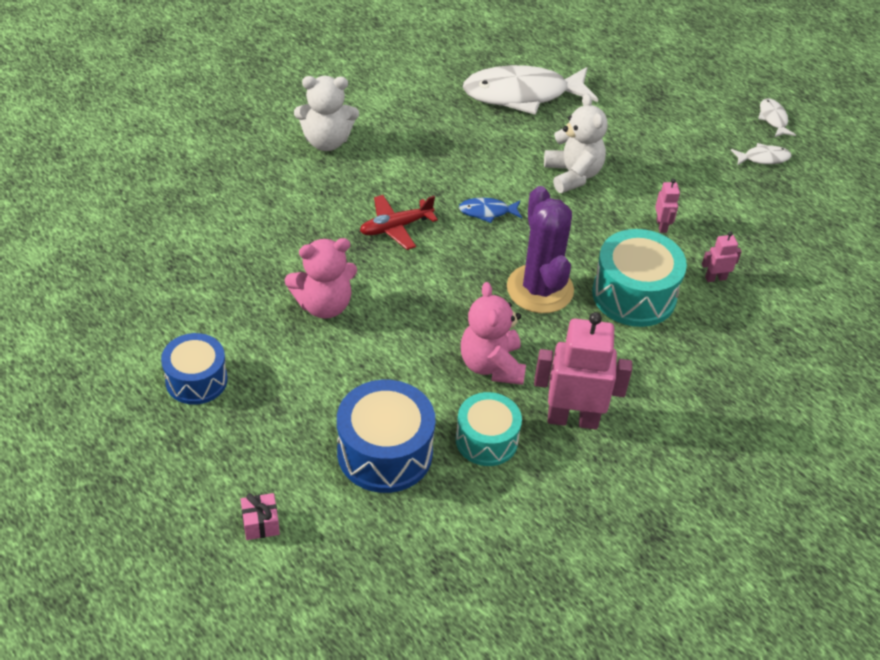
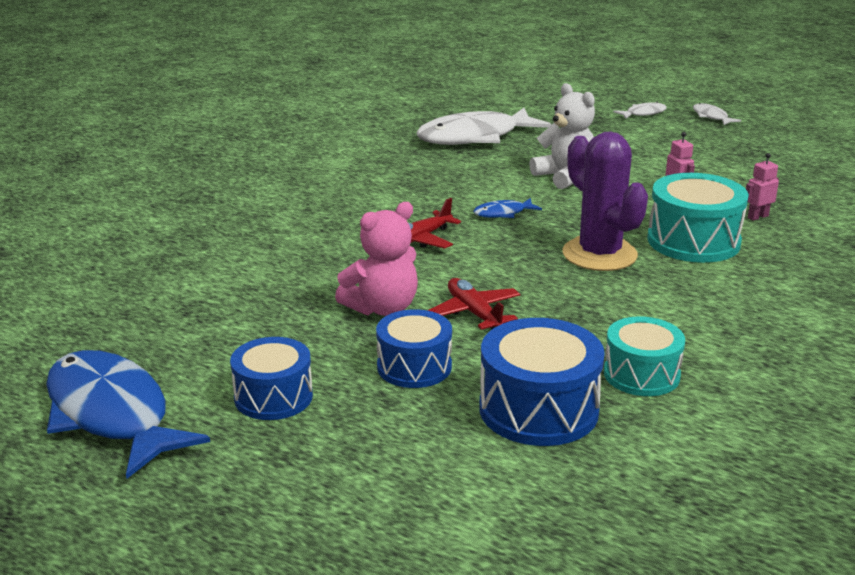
camera: 15 degrees left, 20 degrees down
(76, 363) = (112, 414): none -> blue fish
(260, 524) = (437, 507): pink gift -> none
(315, 379) = (414, 367): none -> blue drum
(326, 141) = (302, 195): white teddy bear -> none
(393, 332) = (474, 313): none -> red plane
(491, 365) = (598, 317): pink teddy bear -> none
(572, 419) = (715, 339): pink robot -> none
(763, 158) = (725, 139): white fish -> white fish (643, 113)

